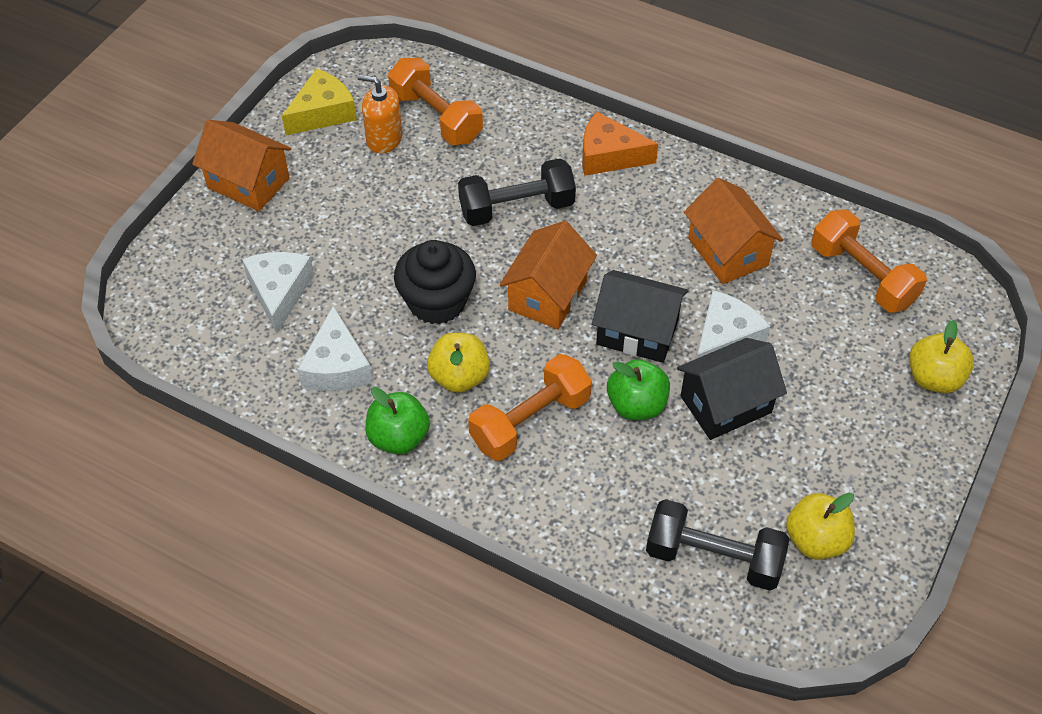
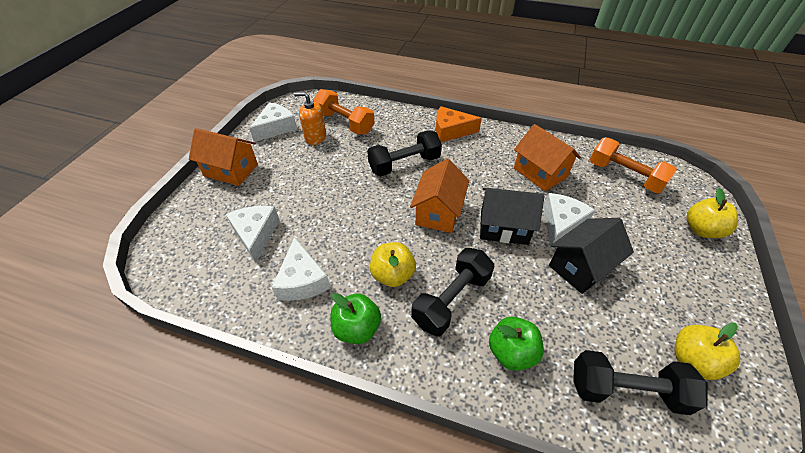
camera: 10 degrees left, 5 degrees down
(323, 113) = (276, 128): yellow cheese -> white cheese
(437, 302) = (366, 226): black cupcake -> none
(530, 421) = (451, 300): orange dumbbell -> black dumbbell
(636, 405) = (521, 276): green apple -> green apple (511, 352)

